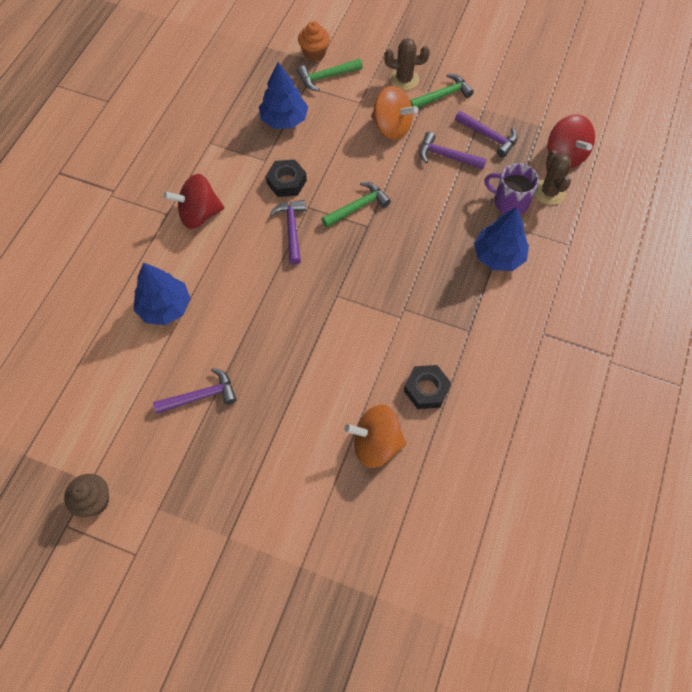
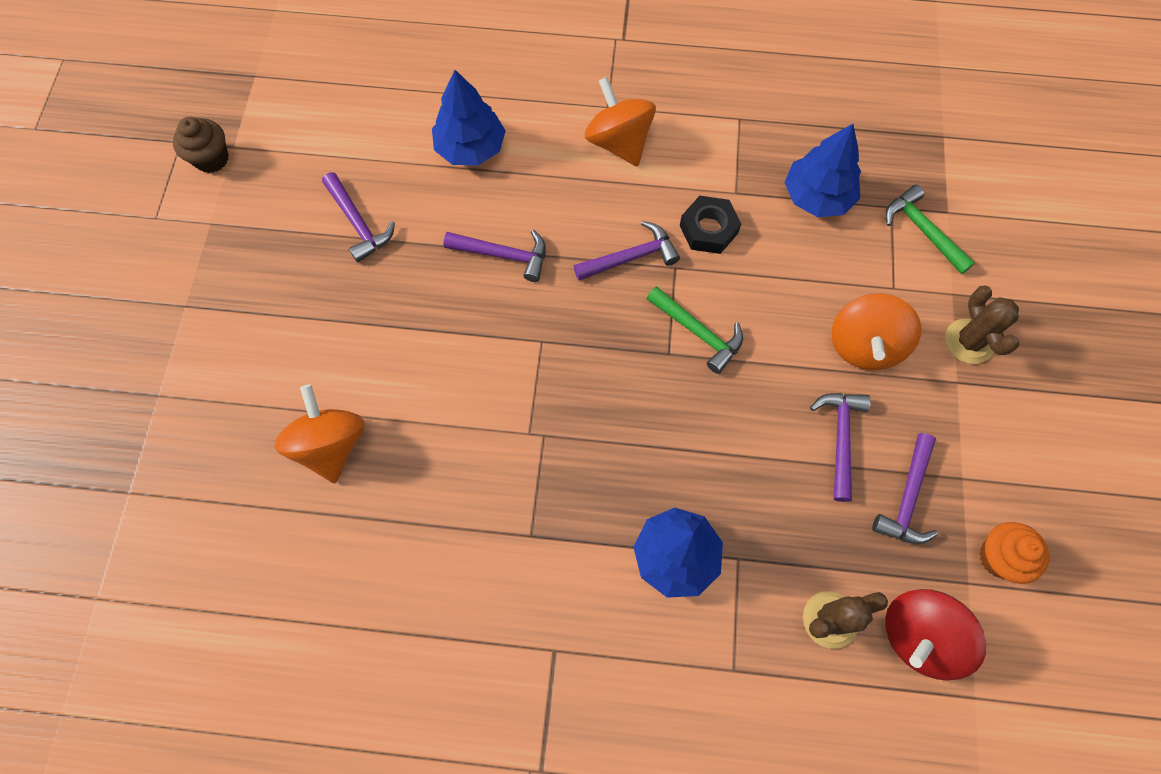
camera: 75 degrees right, 5 degrees up
(199, 214) = (619, 142): red spinning top -> orange spinning top
(263, 304) = (503, 255): none -> purple hammer
(314, 53) = (961, 202): orange cupcake -> orange cupcake (999, 557)
(426, 389) = (423, 494): black nut -> none
(442, 95) = (962, 407): green hammer -> none
(510, 202) = (786, 556): purple mug -> none

